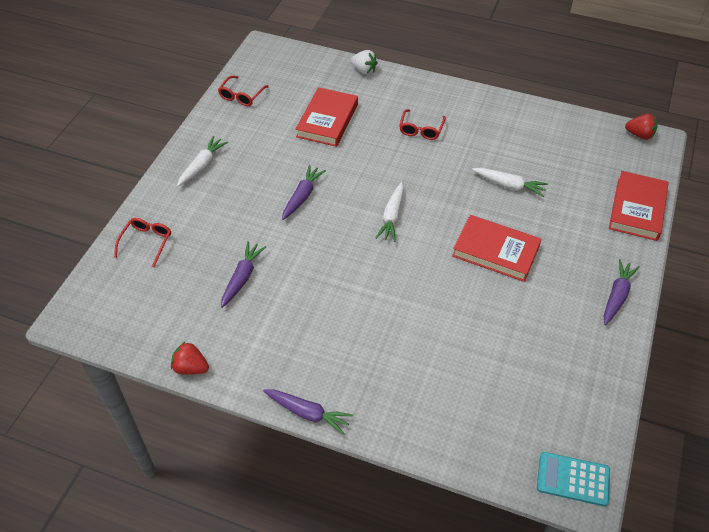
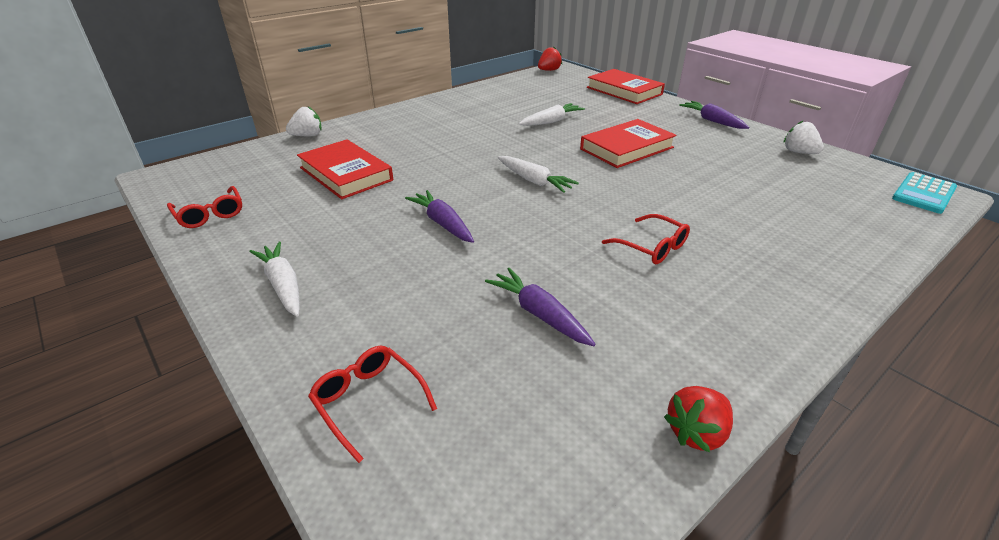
camera: 60 degrees left, 15 degrees down
(307, 413) = (820, 329): purple carrot -> none
(421, 130) = (433, 135): red glasses -> red glasses (652, 247)
(593, 375) = (798, 152): none -> white strawberry

